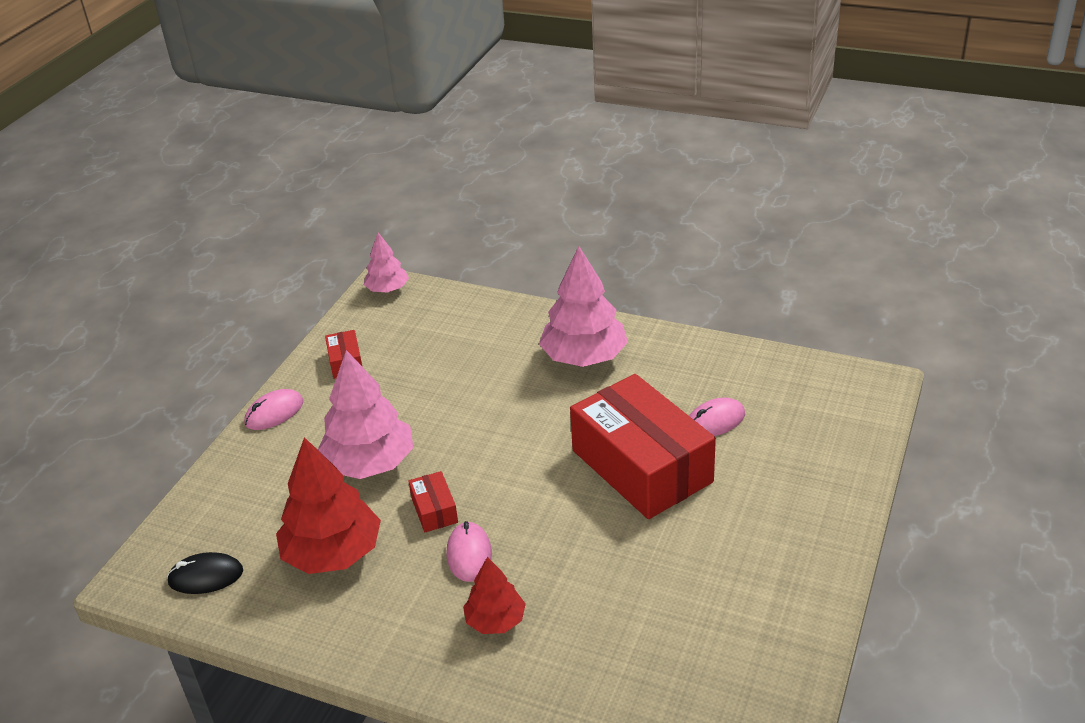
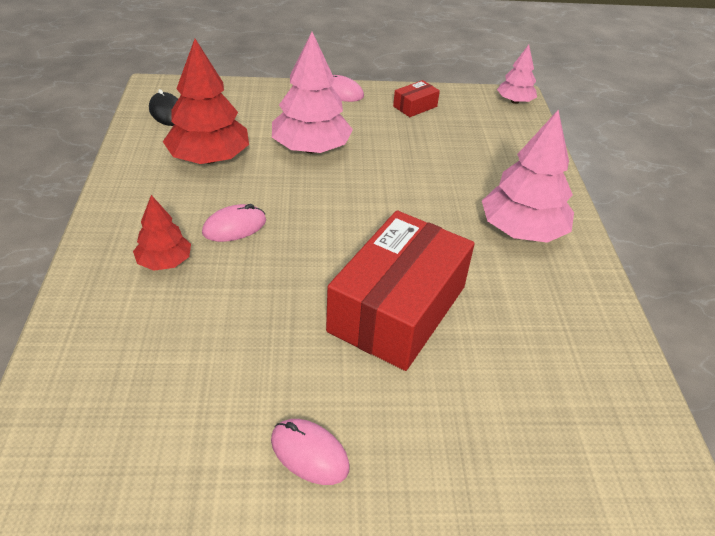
camera: 60 degrees right, 5 degrees up
(434, 510) = (276, 194): red box -> none
(715, 421) = (499, 351): pink mouse -> pink mouse (309, 453)

